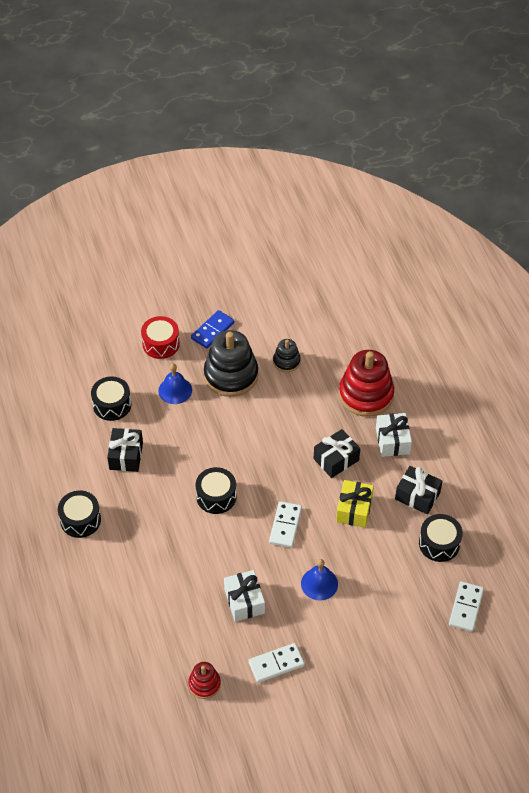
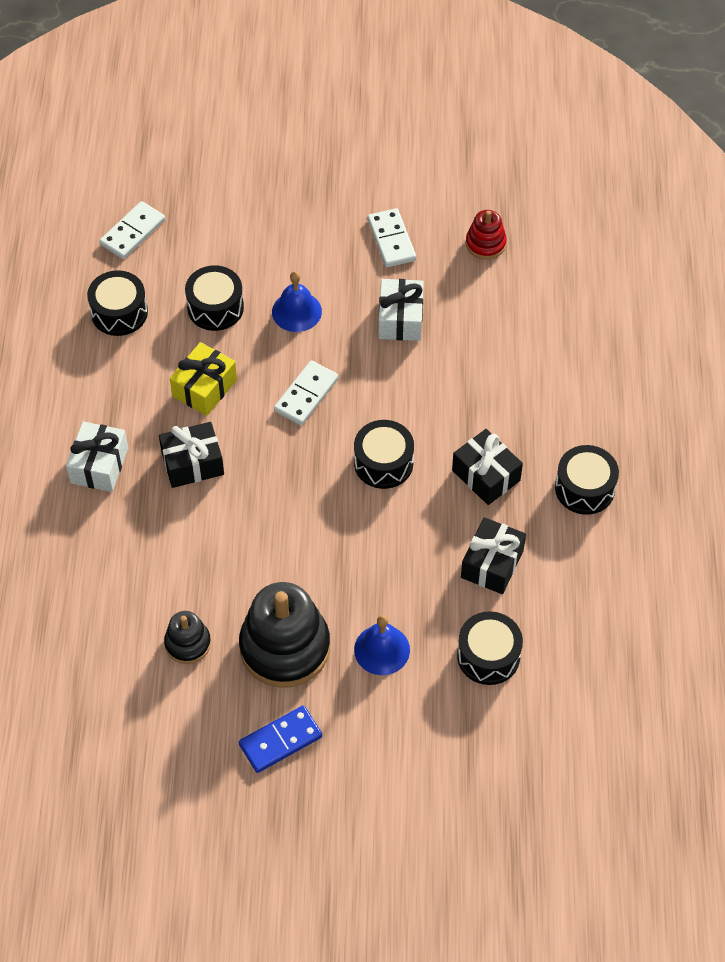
camera: 160 degrees left, 5 degrees up
(161, 344) = (374, 743): red drum -> none
(276, 664) = (391, 240): white domino -> white domino turned 75 degrees clockwise
(366, 395) = (97, 547): red stacking toy -> none
(376, 568) = (215, 307): none -> black drum
(417, 496) = (110, 380): black gift -> black gift (486, 475)

